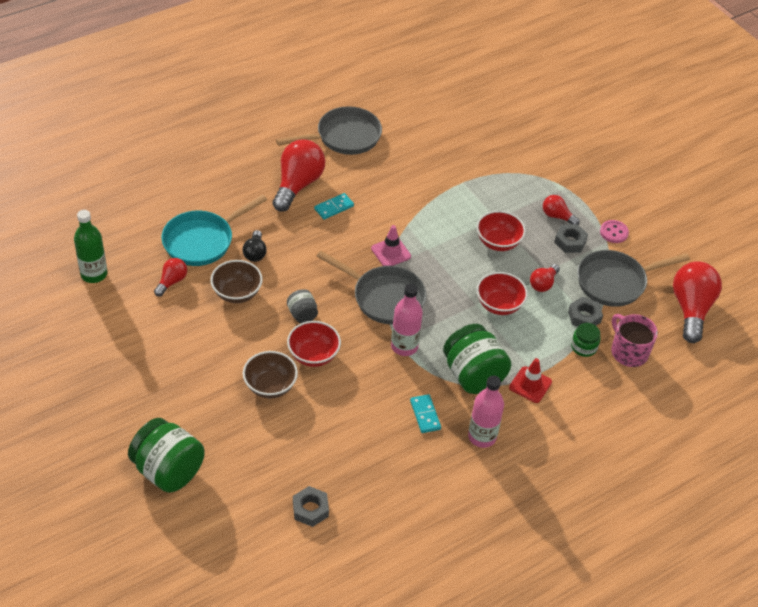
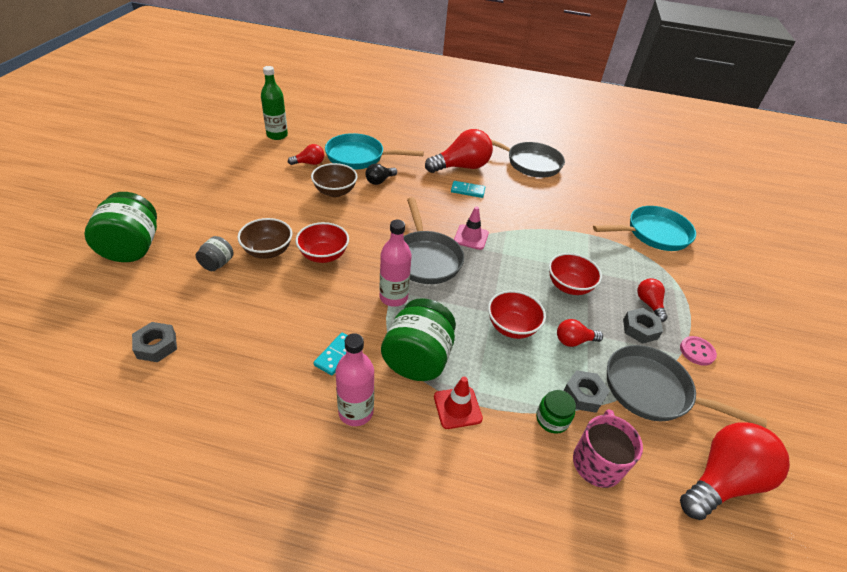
camera: 45 degrees right, 5 degrees down
(302, 314) = (355, 229): grey jar -> grey jar (217, 264)
(503, 146) = (653, 234): none -> turquoise pan

